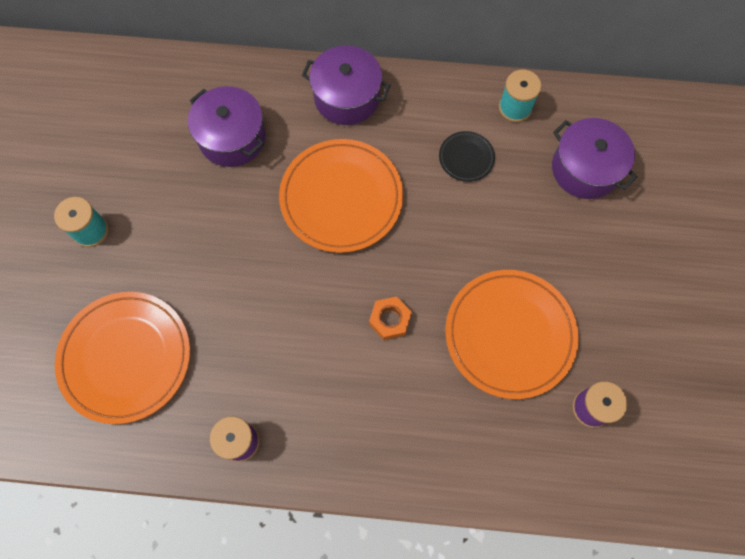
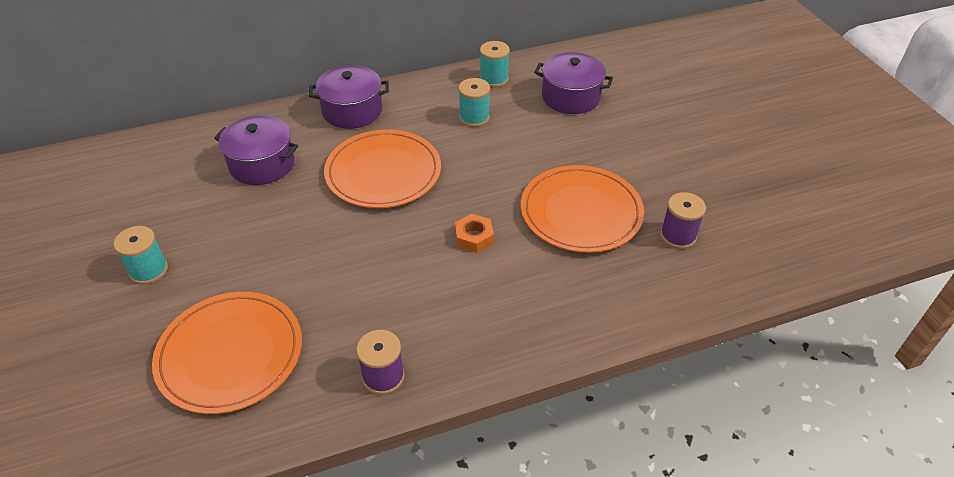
camera: 25 degrees left, 25 degrees down
(466, 158) = (474, 117): black plate -> turquoise spool

